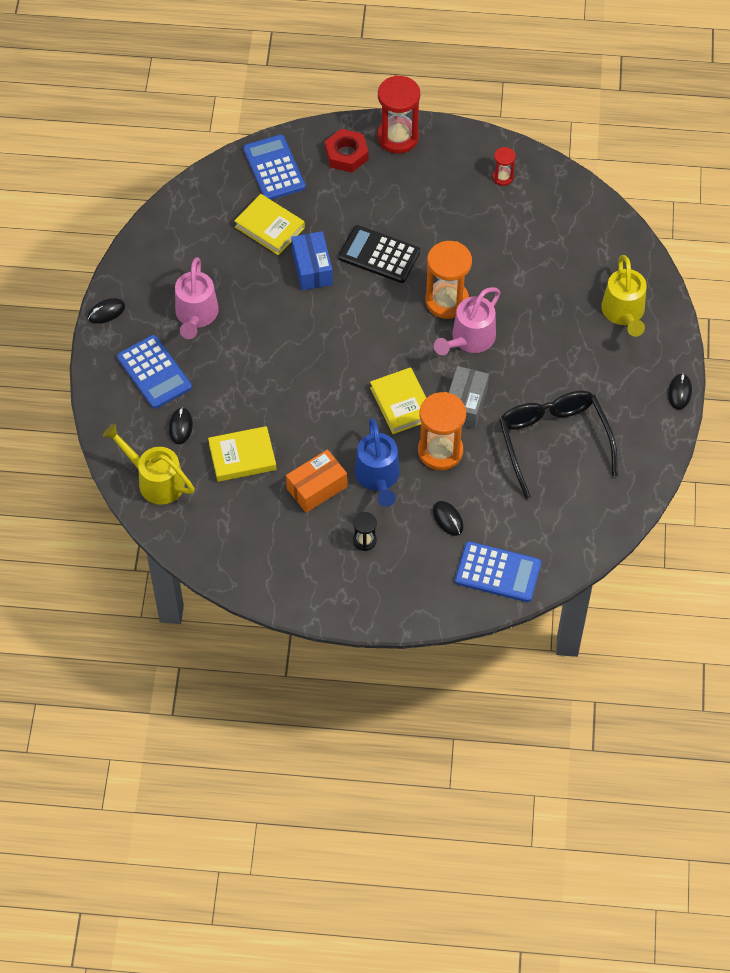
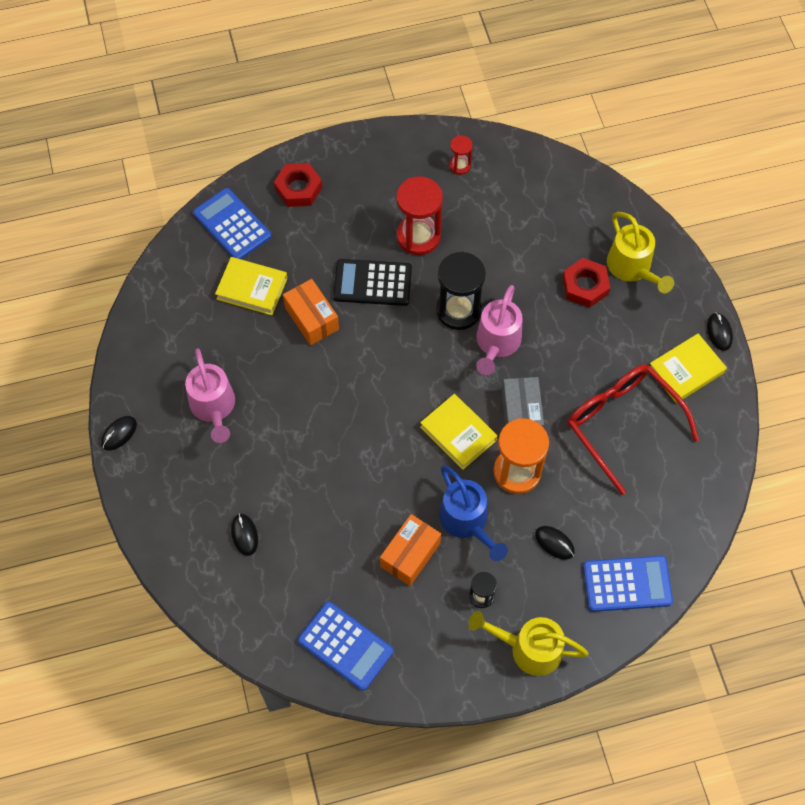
camera: 20 degrees left, 5 degrees up
(154, 372) = (194, 484): blue calculator -> blue calculator (345, 646)
(155, 480) = (240, 604): yellow watering can -> yellow watering can (528, 648)
(242, 457) = (321, 546): yellow book -> yellow book (686, 370)
(312, 268) = (312, 318): blue box -> orange box
(398, 137) = (342, 155): red hourglass -> red hourglass (418, 236)
(447, 301) = (458, 310): orange hourglass -> black hourglass
(554, 442) = (623, 425): black glasses -> red glasses
(572, 315) = (585, 286): none -> red nut

